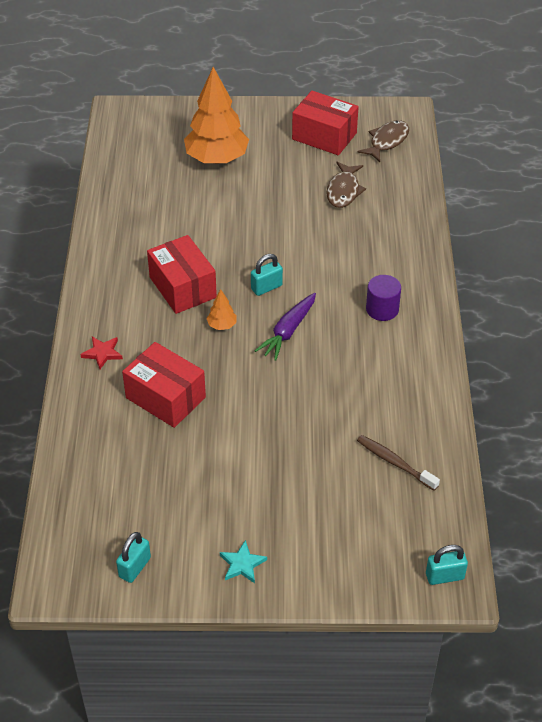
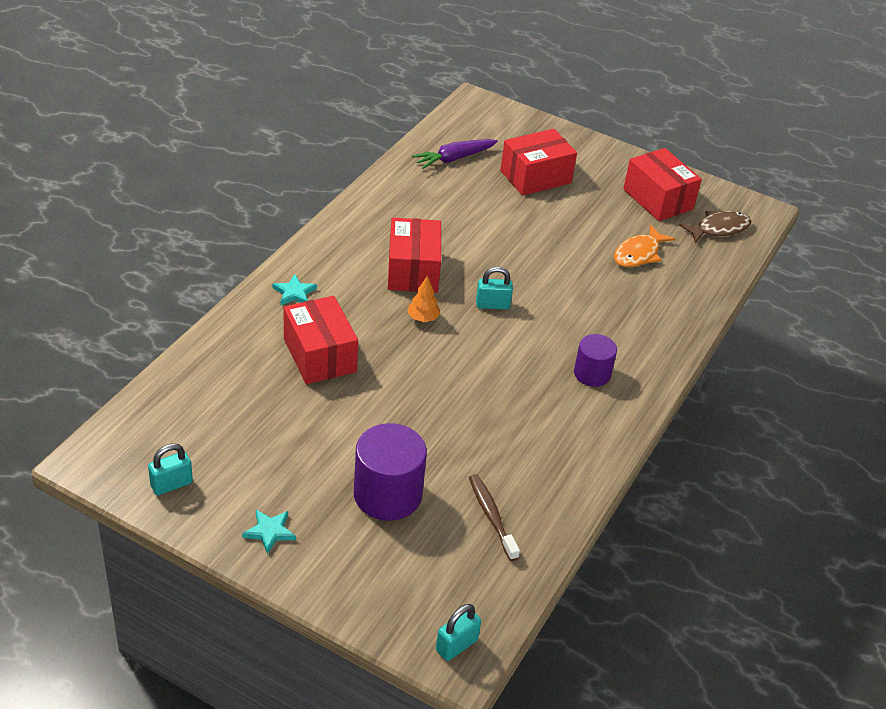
camera: 25 degrees right, 5 degrees down
(102, 353) = (294, 293): red star -> turquoise star
(217, 158) = (535, 177): orange tree -> red box
(288, 331) = (482, 351): purple carrot -> purple carrot (454, 159)
(307, 486) = (387, 494): none -> purple cylinder
(343, 191) = (638, 254): brown fish -> orange fish
(444, 576) = (456, 645): turquoise padlock -> turquoise padlock turned 60 degrees counterclockwise

